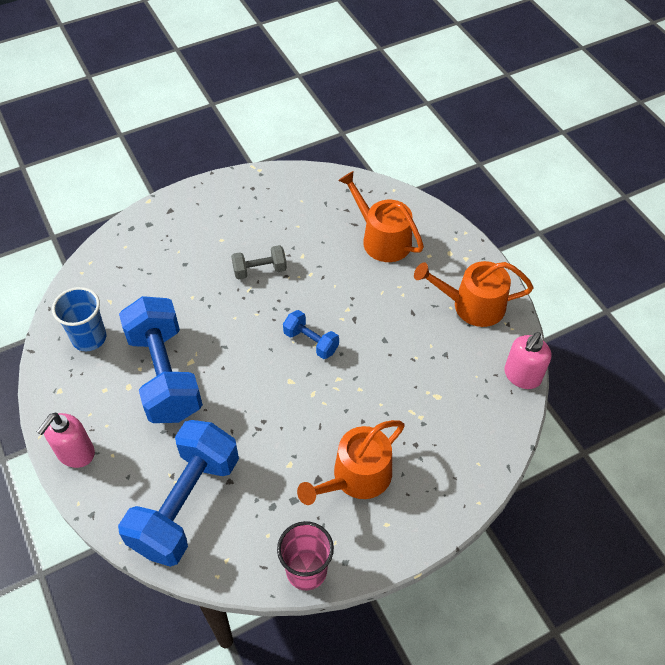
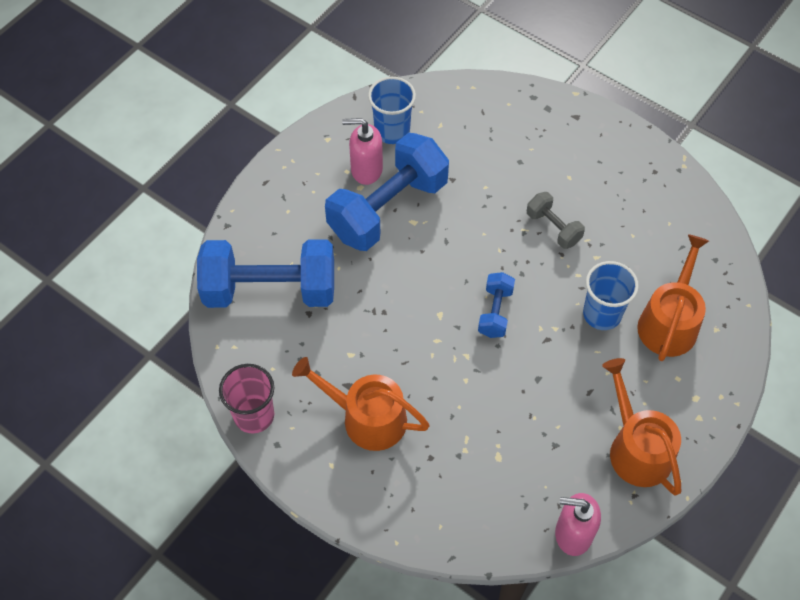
camera: 65 degrees right, 5 degrees up
(75, 453) = (275, 183): pink soap dispenser -> pink soap dispenser (366, 170)
(352, 275) = (602, 314): none -> blue cup

